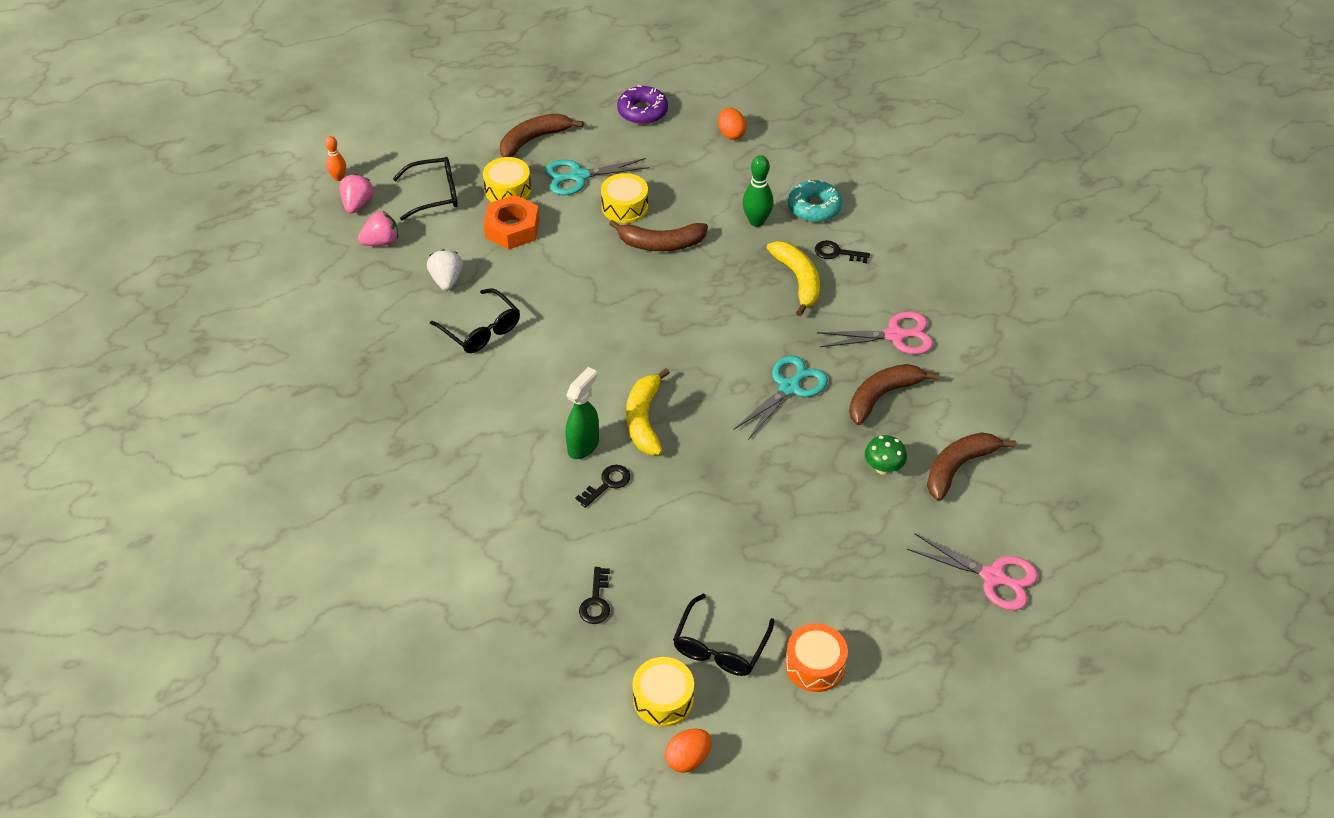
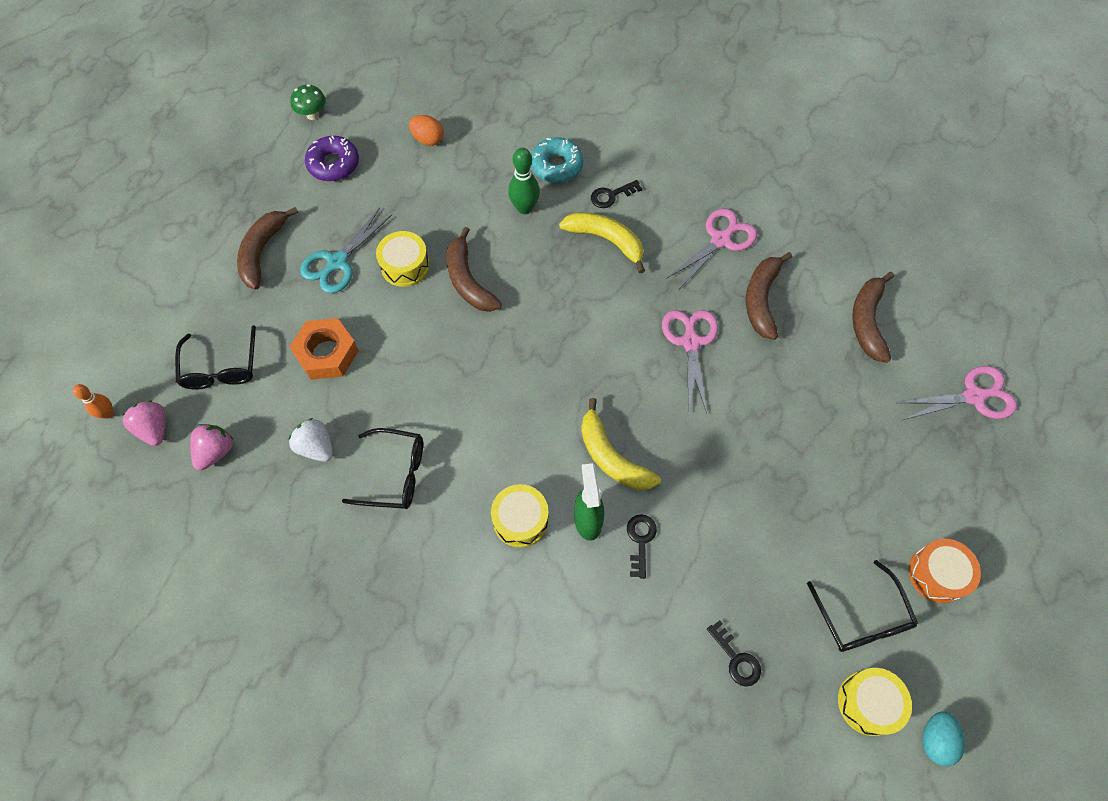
camera: 40 degrees left, 15 degrees up
(434, 194) = (221, 367): black glasses -> black glasses turned 135 degrees clockwise
(508, 190) = (286, 318): yellow drum -> yellow drum (520, 520)
(661, 243) = (468, 280): brown banana -> brown banana turned 105 degrees clockwise
(688, 758) = (935, 740): orange egg -> turquoise egg
(789, 388) = (691, 342): turquoise scissors -> pink scissors
(883, 468) = (820, 362): green mushroom -> green mushroom (312, 115)

